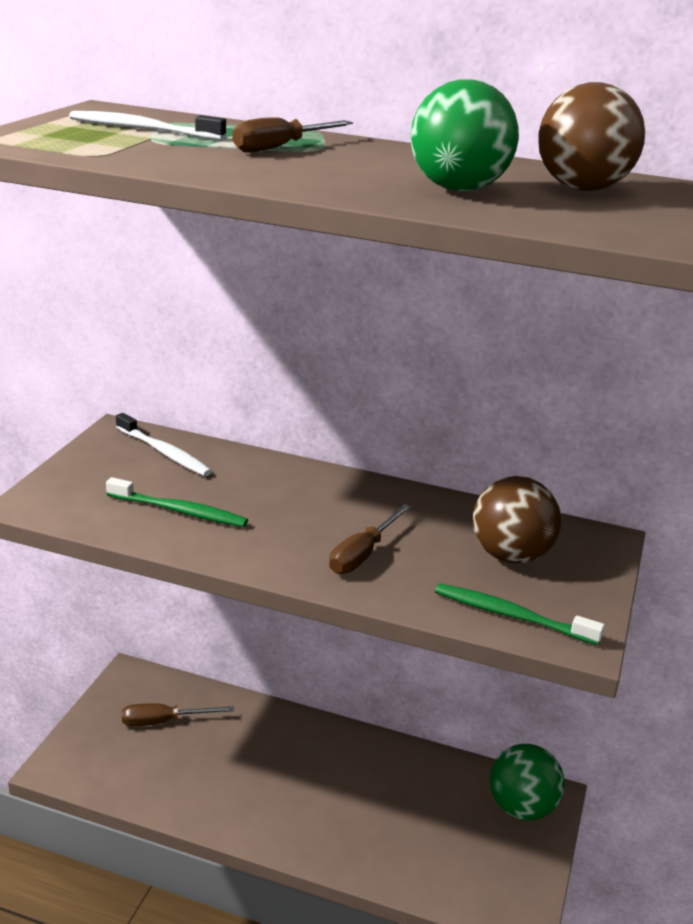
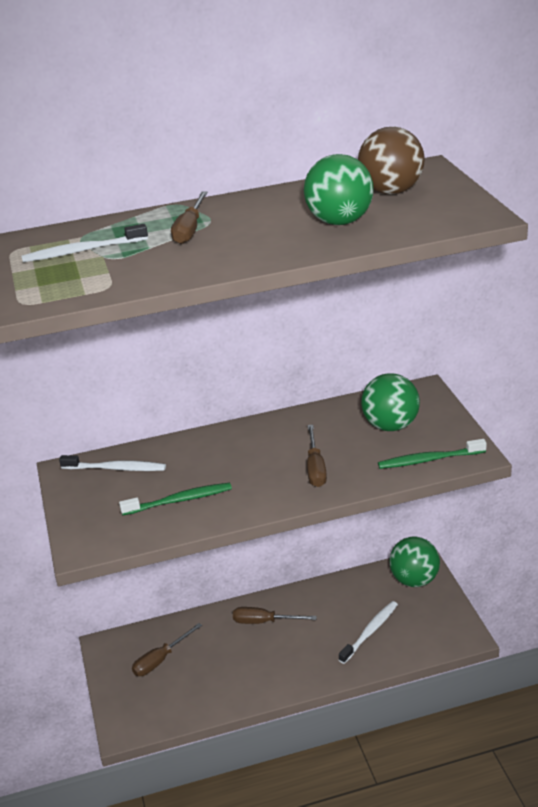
camera: 30 degrees left, 5 degrees up
(305, 748) = (264, 621): none -> brown screwdriver
(408, 834) = (370, 632): none -> white toothbrush
(510, 556) = (390, 426): brown ball -> green ball

